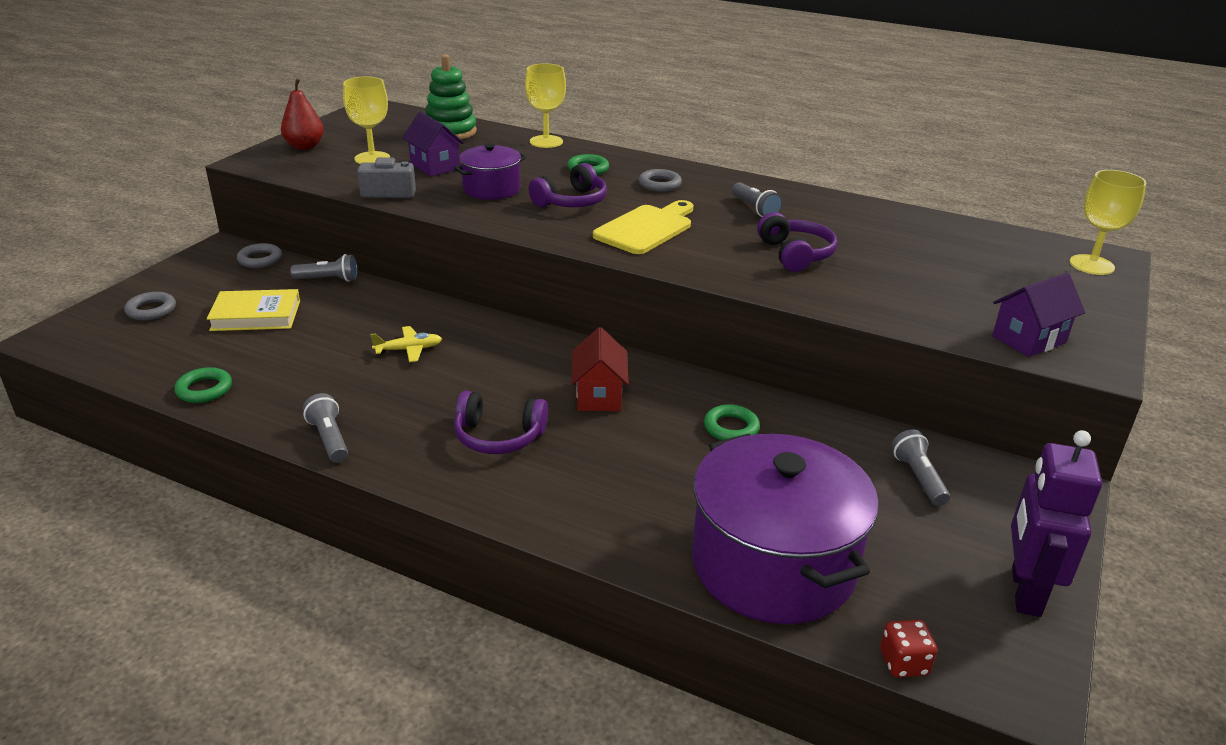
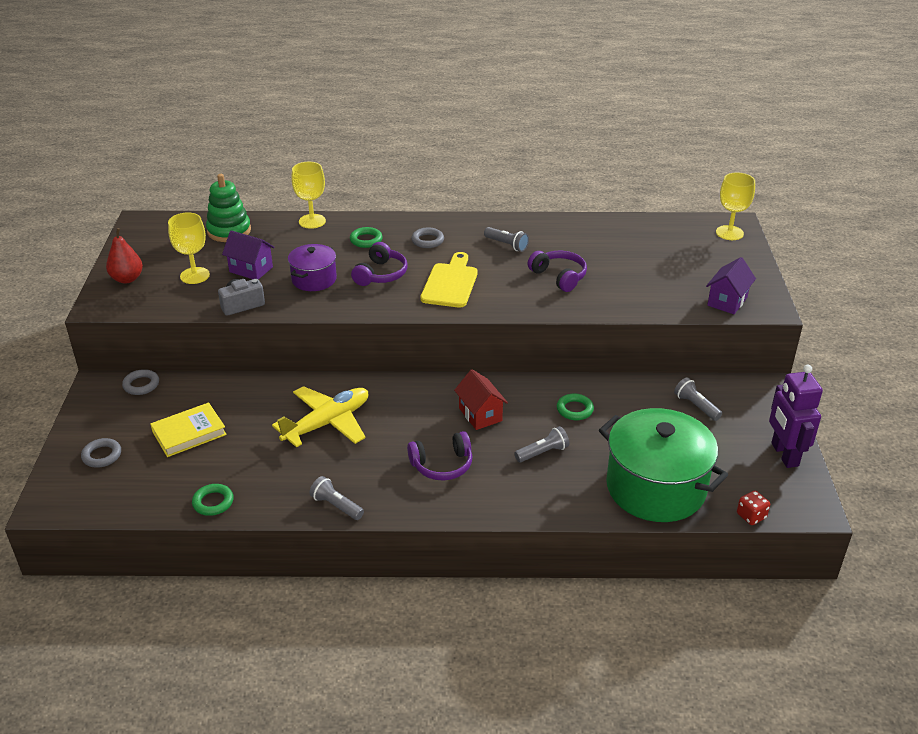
camera: 25 degrees left, 5 degrees up
(328, 279) = (213, 385): grey flashlight -> grey flashlight (542, 452)
(409, 349) = (327, 423): yellow plane -> yellow plane, size x2.07
(773, 565) = (655, 487): purple pot -> green pot

